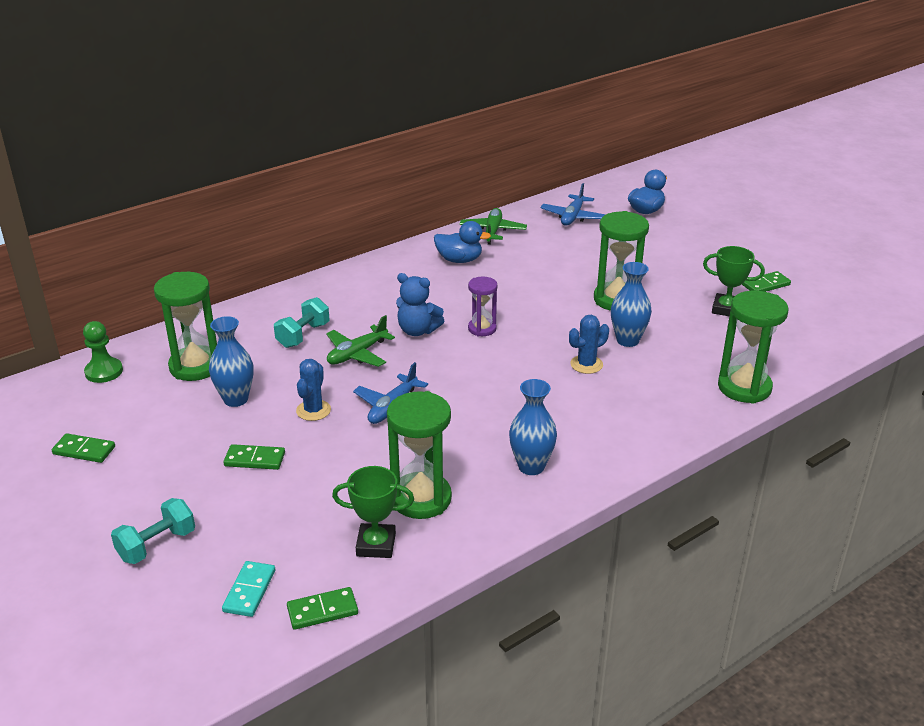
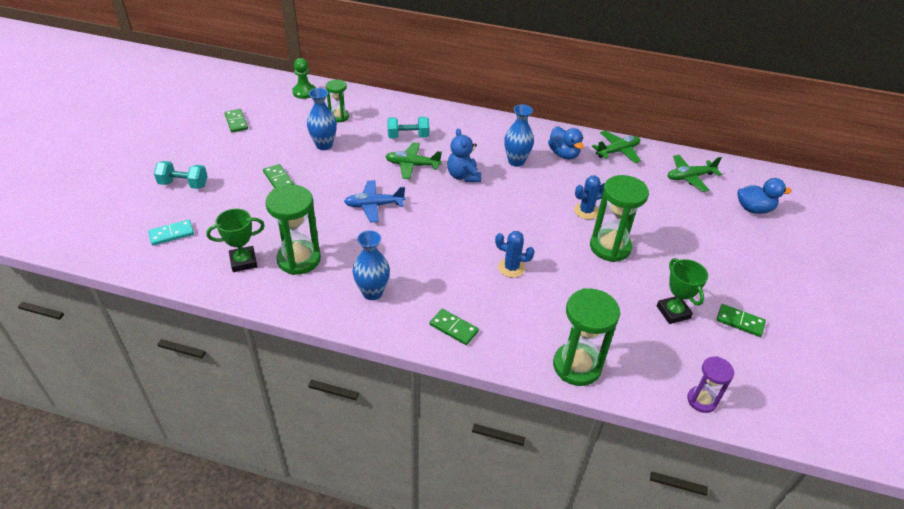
camera: 50 degrees right, 10 degrees up
(195, 366) = (339, 117): green hourglass -> green hourglass, size x0.58
(313, 410) = (341, 177): blue cactus -> blue cactus (586, 211)
(322, 610) = (174, 268): green domino -> green domino (454, 328)
(376, 545) = (243, 261): green trophy -> green trophy turned 75 degrees counterclockwise
(482, 329) = (497, 201): purple hourglass -> purple hourglass (701, 400)
(572, 217) = (689, 177): blue plane -> green plane
(627, 340) = (564, 275): blue vase -> blue vase (516, 161)

